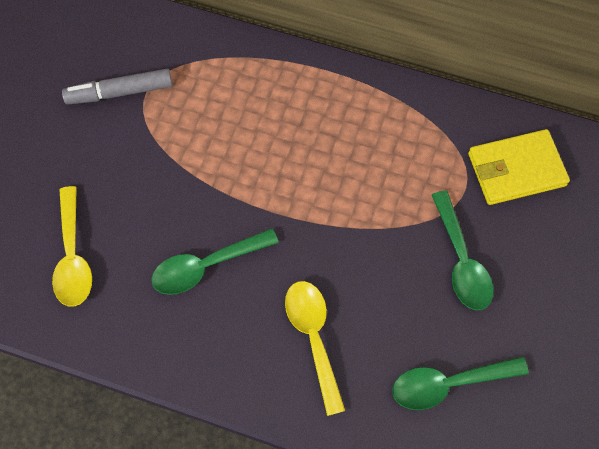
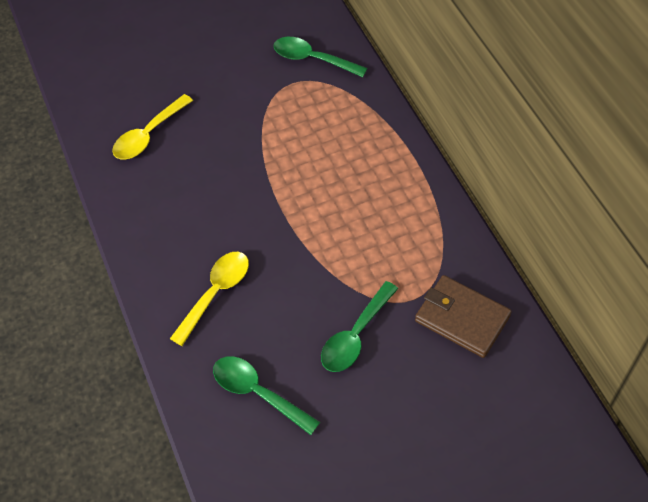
camera: 50 degrees right, 10 degrees down
(120, 92) = (278, 71): grey marker -> none
(206, 266) = (208, 202): green spoon -> green spoon (312, 59)
(516, 170) = (462, 318): yellow wallet -> brown wallet

